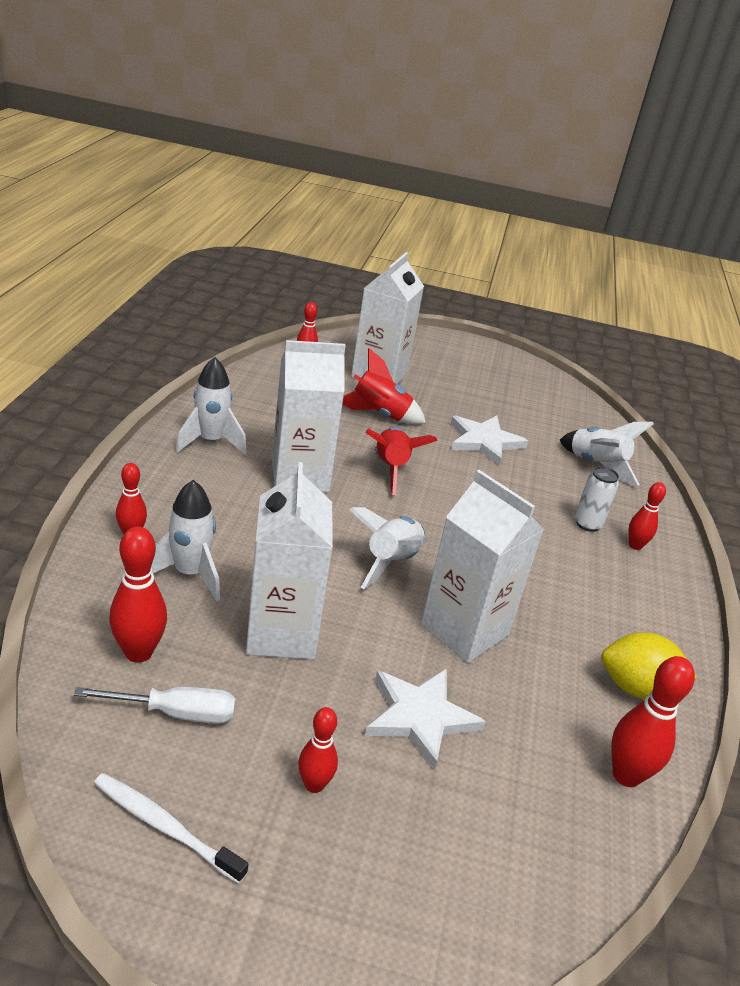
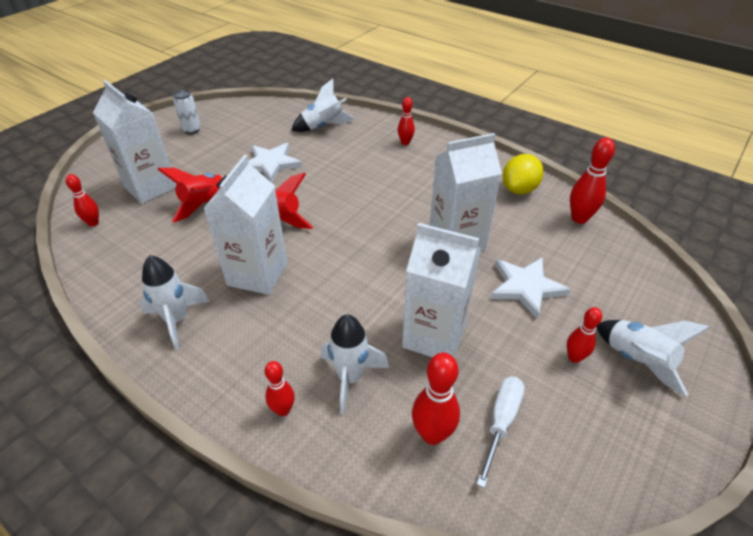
camera: 60 degrees left, 10 degrees up
(165, 826) = (603, 452): white toothbrush -> none
(391, 562) = (380, 254): white rocket -> white rocket (637, 360)
(587, 524) = (378, 153): white can -> white can (191, 130)

